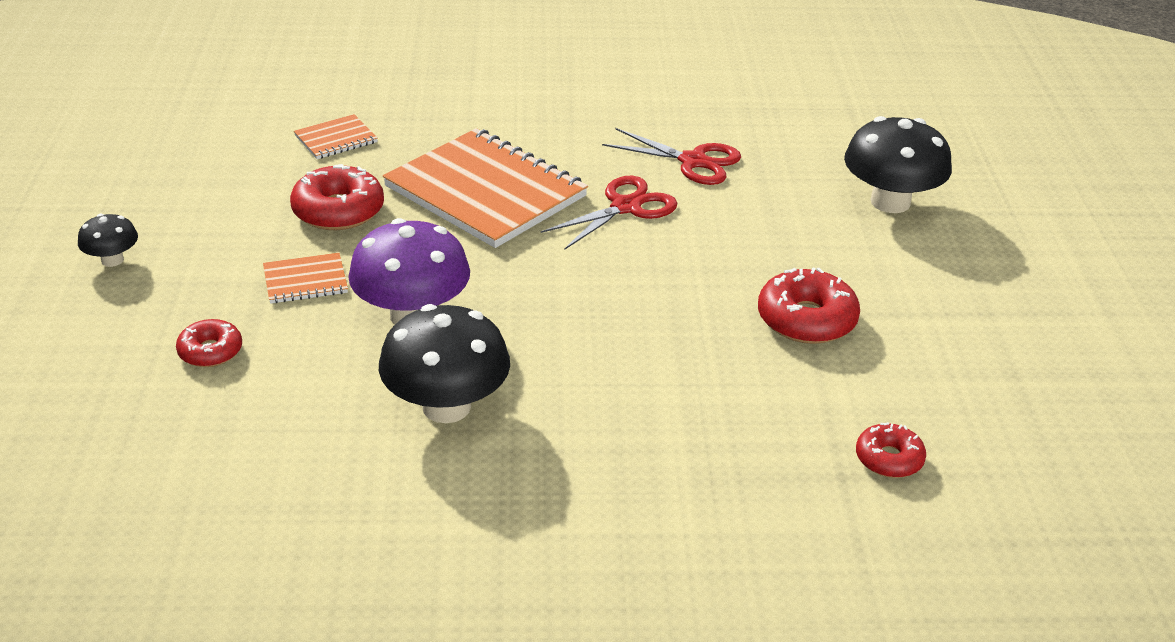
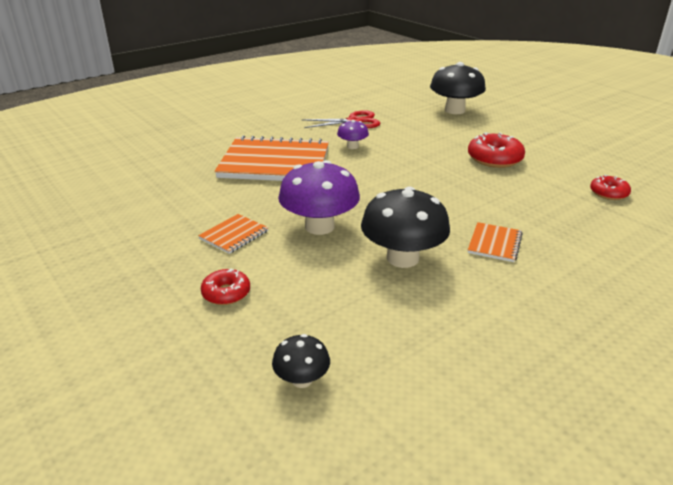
camera: 35 degrees left, 5 degrees down
(112, 260) = (85, 274): black mushroom -> black mushroom (302, 379)
(336, 139) = (155, 168): orange notebook -> orange notebook (494, 243)
(338, 211) = (205, 197): red donut -> none
(626, 207) = (352, 146): red scissors -> purple mushroom

